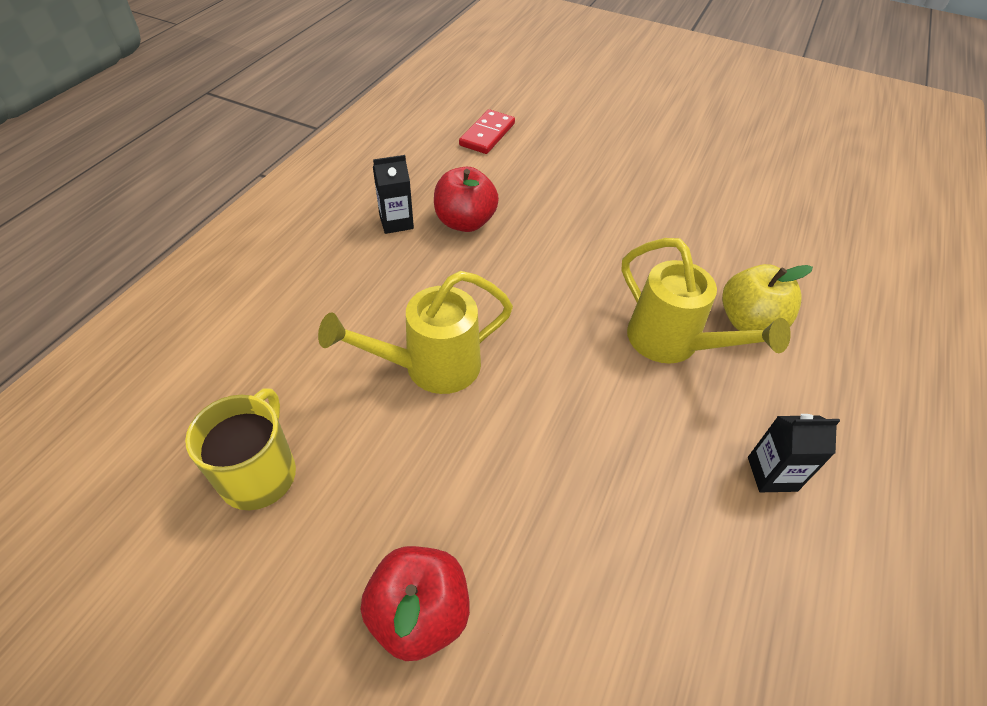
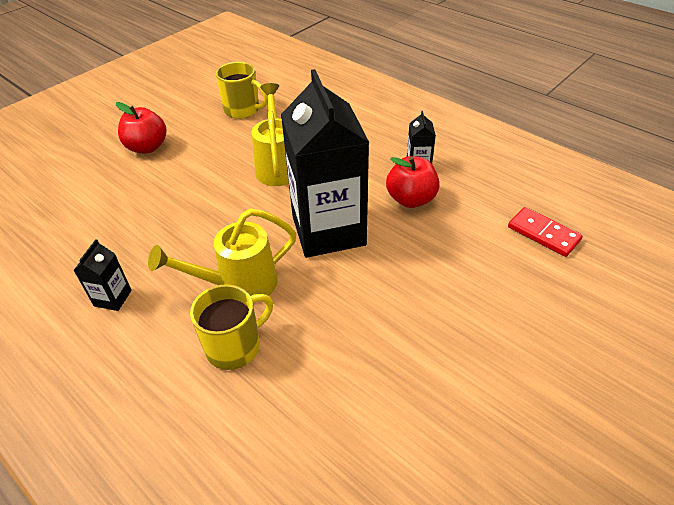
camera: 110 degrees right, 5 degrees down
(547, 283) = (328, 230): none -> black carton
(749, 322) = (235, 346): yellow apple -> yellow mug

